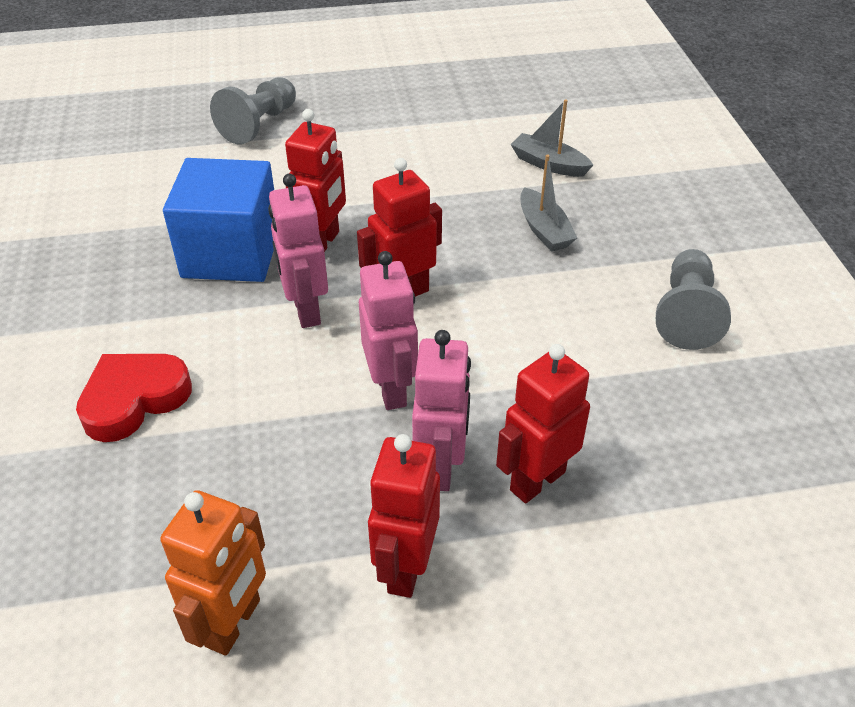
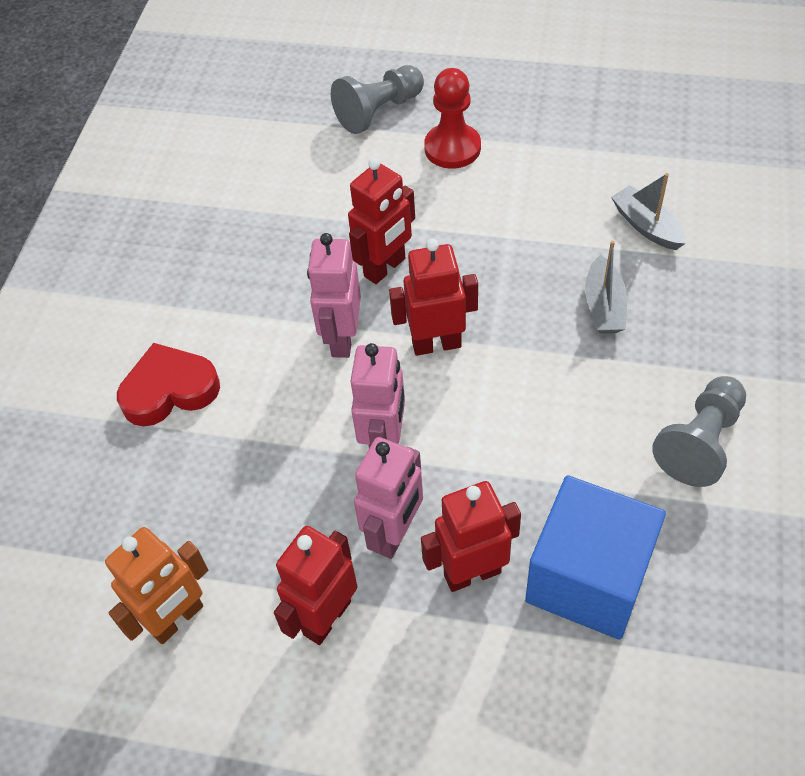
camera: 25 degrees right, 10 degrees up
(231, 253) = (300, 258): blue cube -> blue cube (588, 578)
(343, 139) = (452, 148): none -> red pawn

